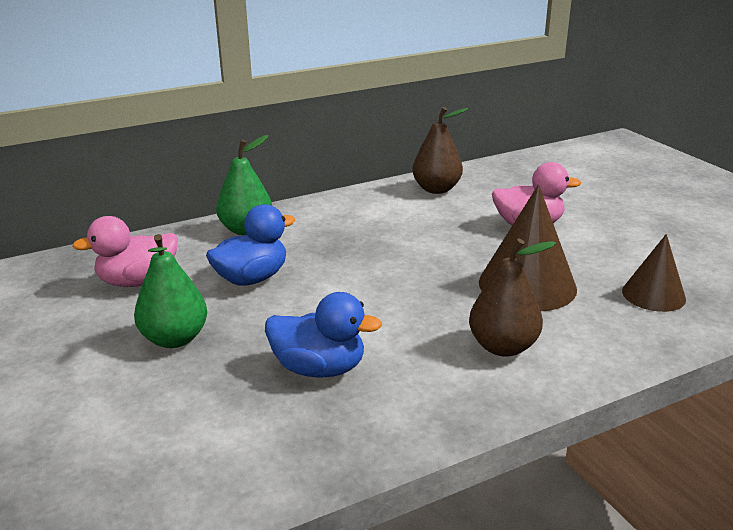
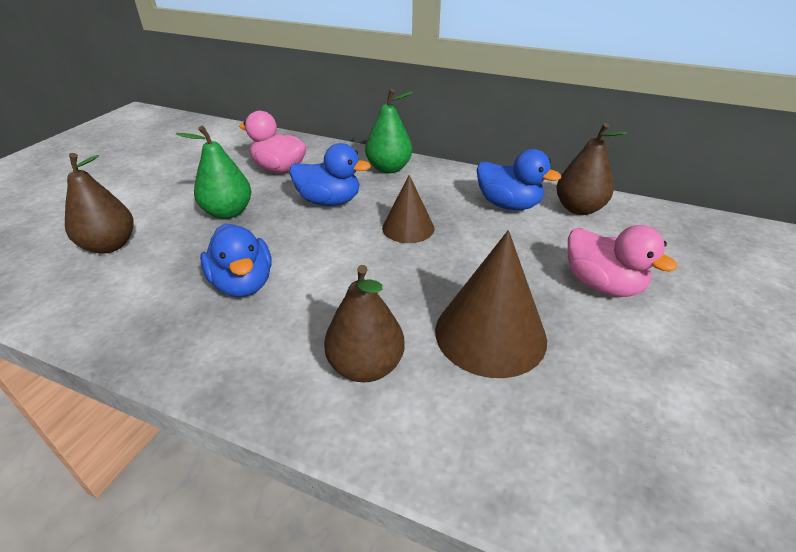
camera: 50 degrees right, 10 degrees up
(113, 436) = (110, 245): none -> brown pear
(390, 209) = (508, 205): none -> blue duck
(653, 295) = (598, 441): brown cone -> brown cone (408, 228)

